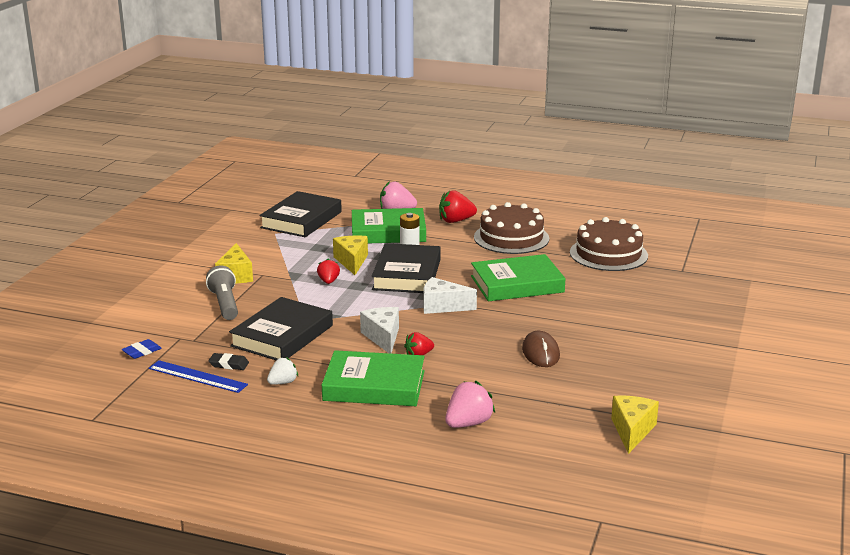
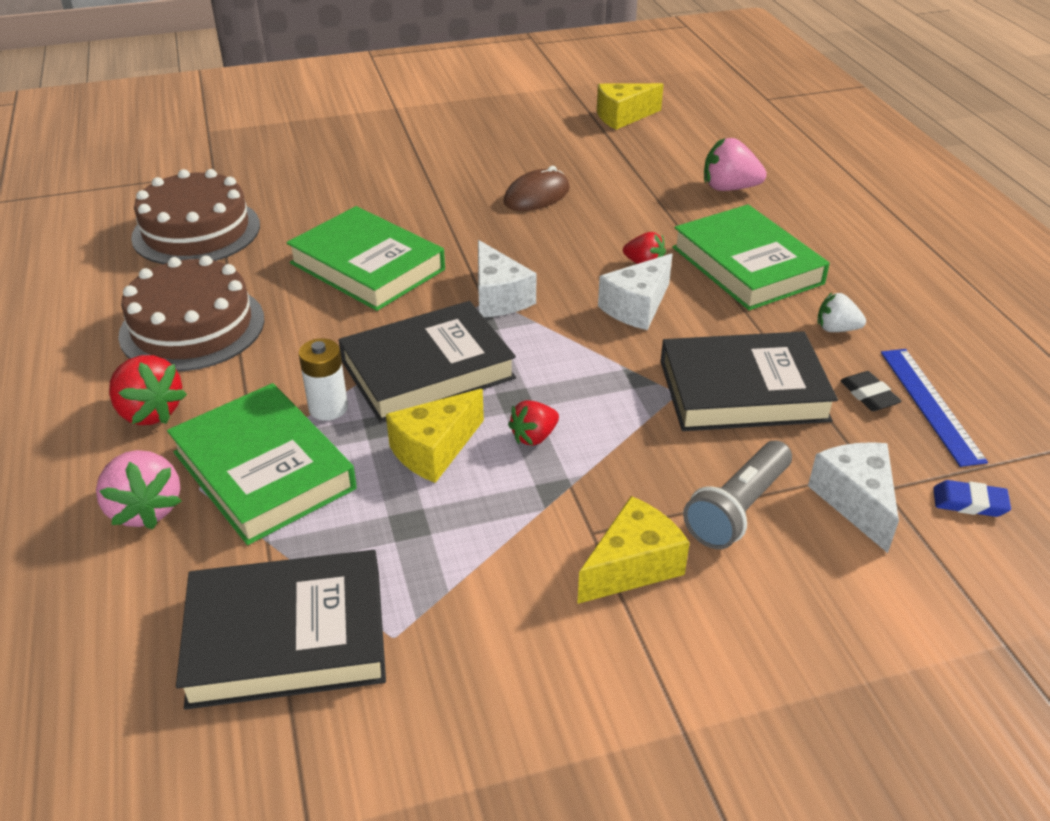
camera: 125 degrees left, 15 degrees up
(186, 328) = (855, 501): none -> white cheese

